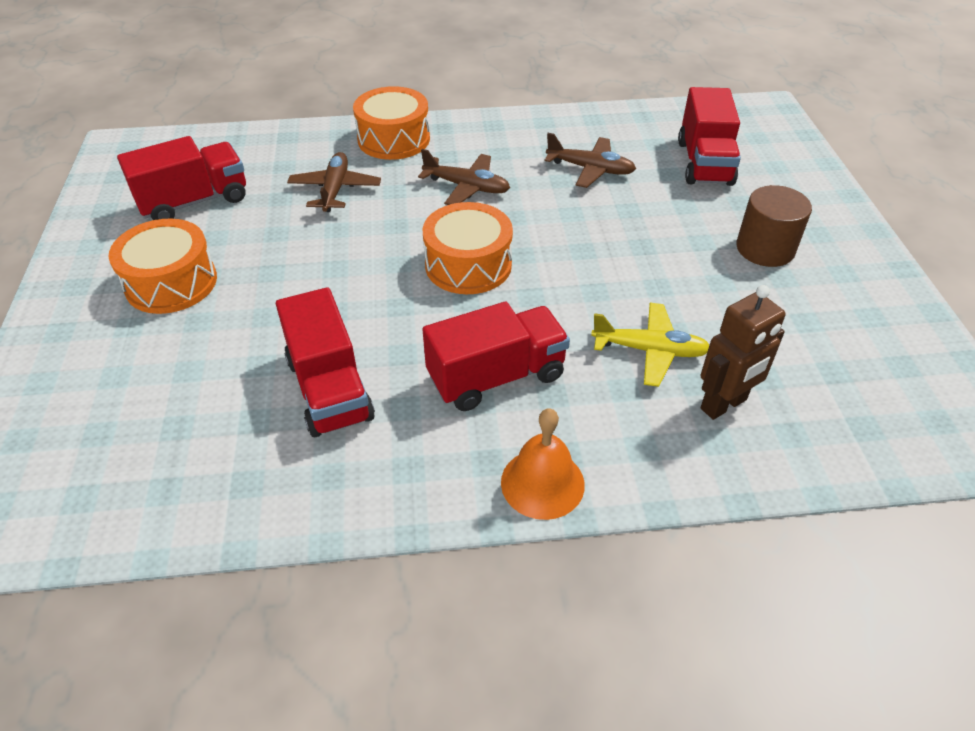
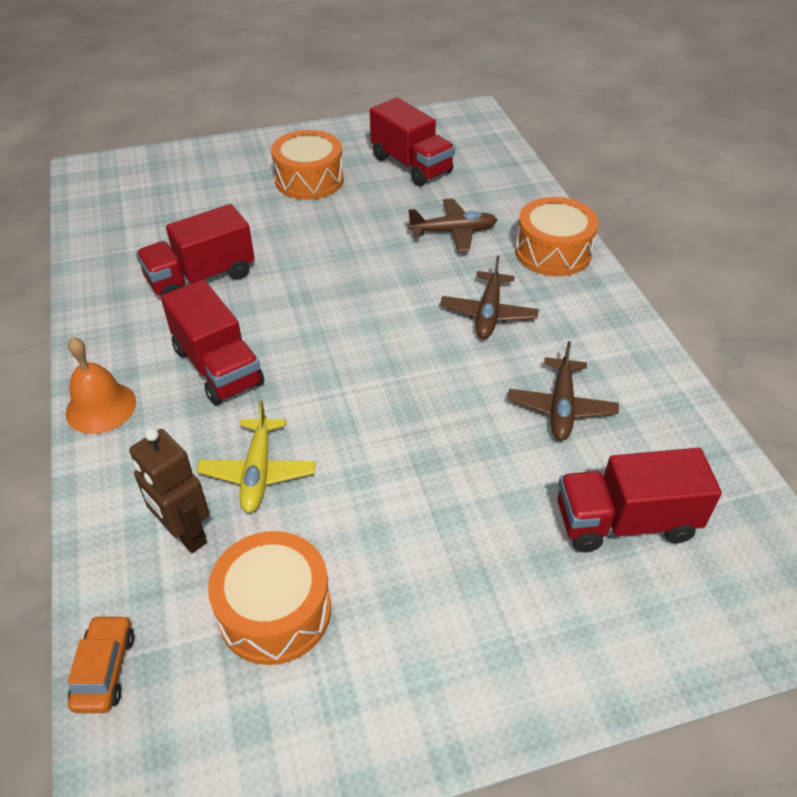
camera: 80 degrees right, 0 degrees up
(468, 265) = (363, 331): orange drum -> orange drum (275, 611)
(765, 249) = (451, 585): brown cylinder -> none
(876, 461) = (104, 670): none -> orange car

